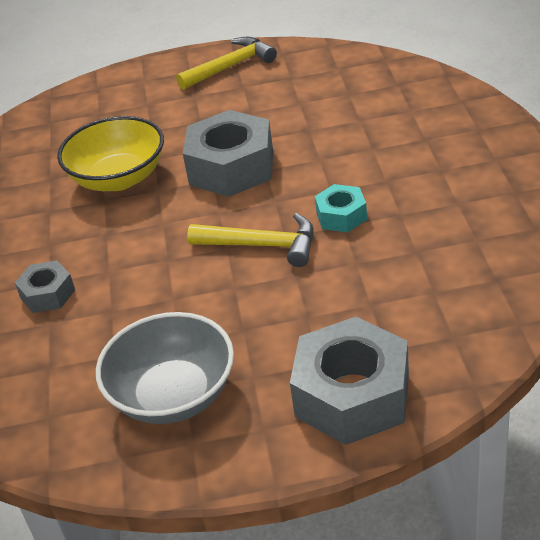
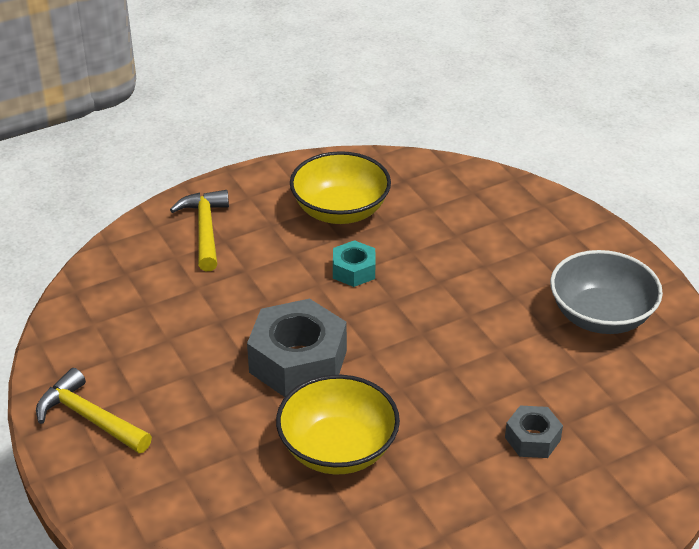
camera: 115 degrees left, 0 degrees up
(262, 245) = (410, 310): yellow hammer -> yellow hammer (205, 230)
(352, 395) = (551, 227): grey nut -> none
(449, 219) = (340, 211): none -> yellow bowl

